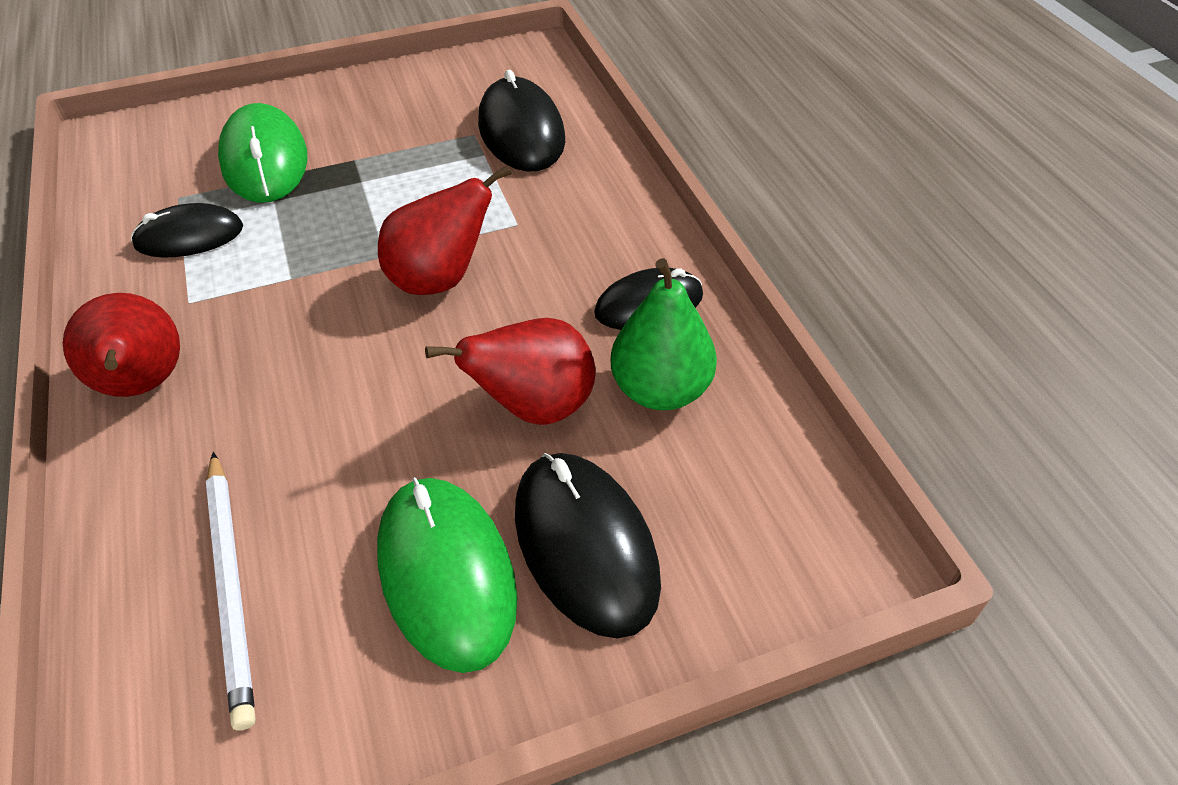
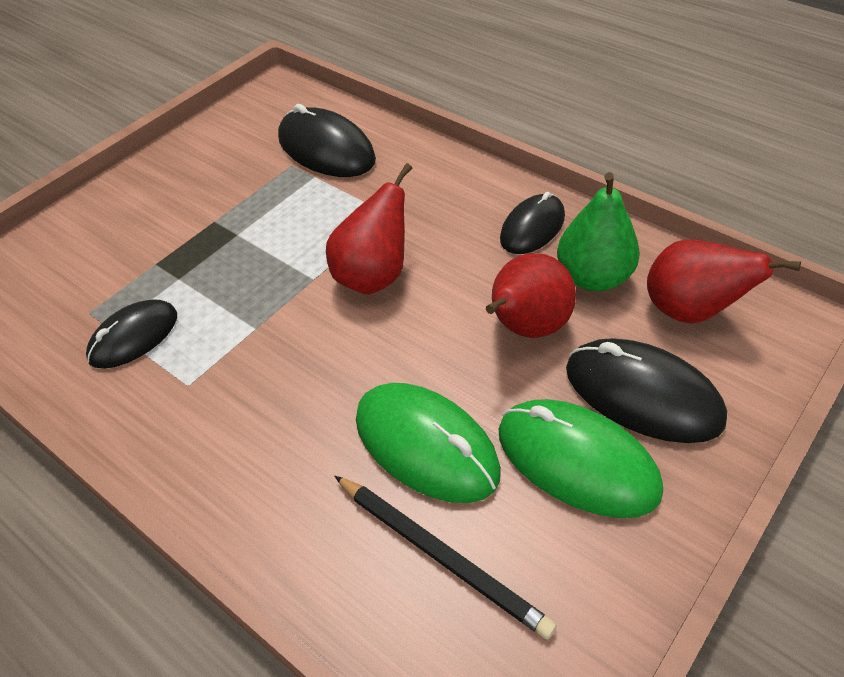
camera: 30 degrees left, 0 degrees up
(144, 384) = (218, 461): red pear -> red pear (690, 311)
(232, 586) = (441, 555): white pencil -> black pencil
(265, 160) = (137, 252): green mouse -> green mouse (426, 445)

